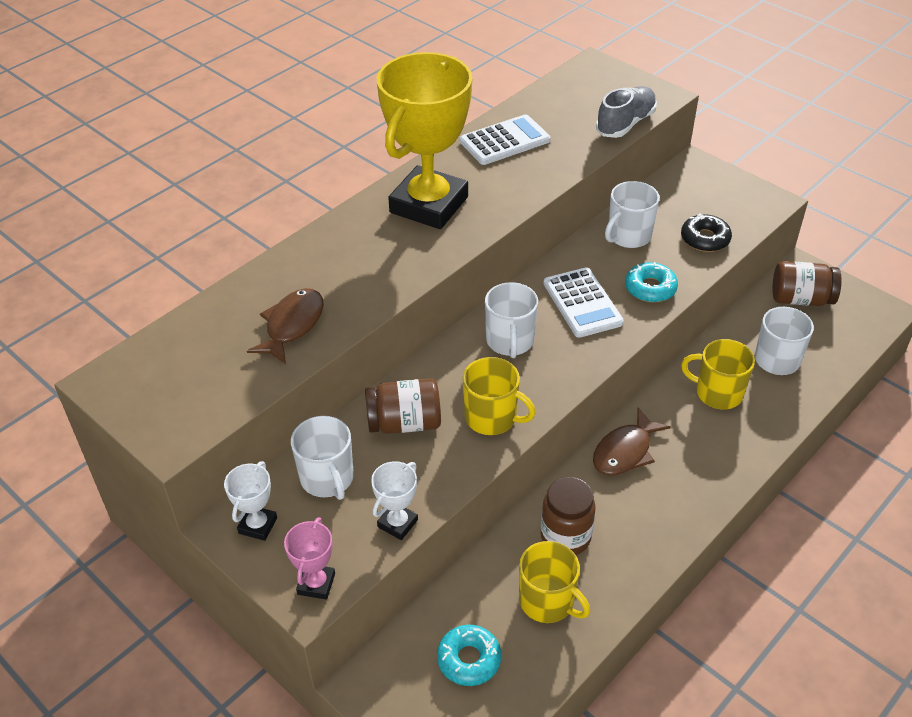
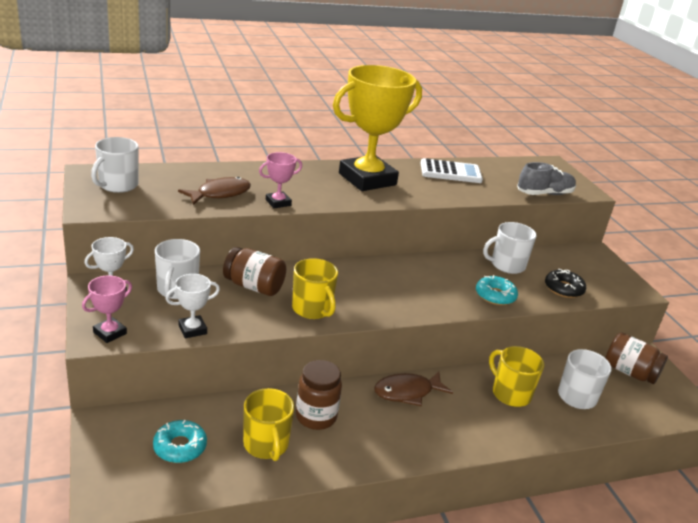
camera: 25 degrees right, 15 degrees down
(370, 302) = (278, 202): none -> pink trophy
(510, 341) = (367, 279): white mug -> white mug (117, 185)
(582, 303) = (437, 283): white calculator -> none

